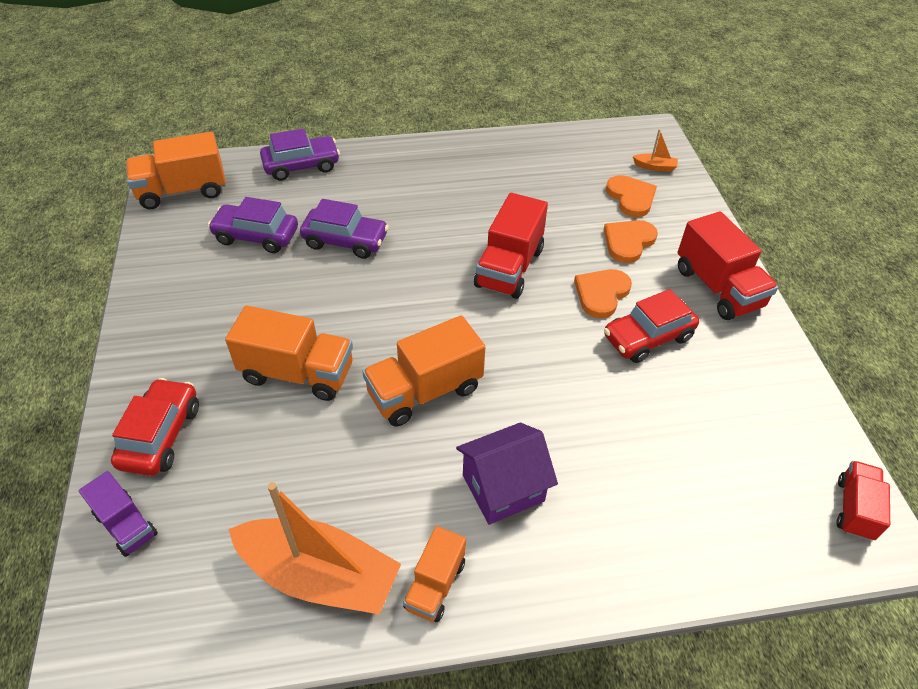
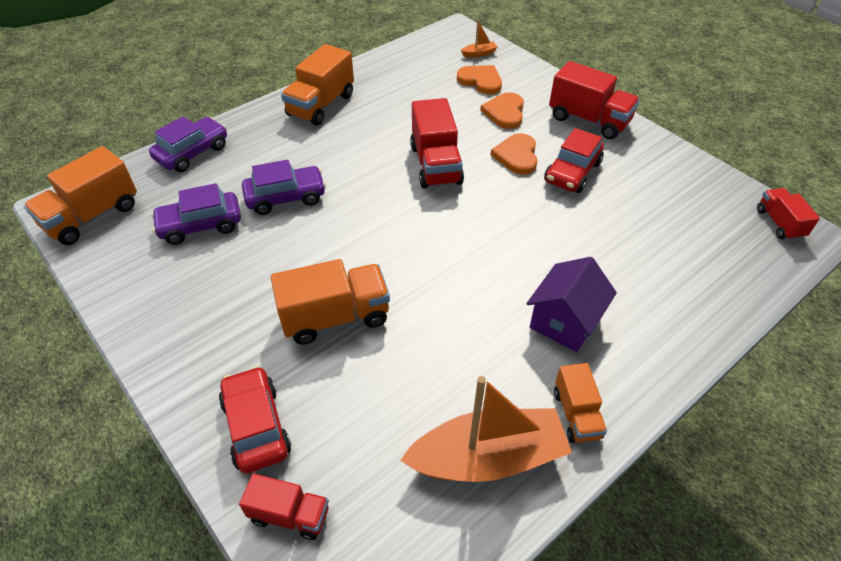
camera: 30 degrees left, 0 degrees up
(126, 525) = (290, 514): purple truck -> red truck
(425, 391) = (450, 282): orange truck -> orange truck (321, 105)

